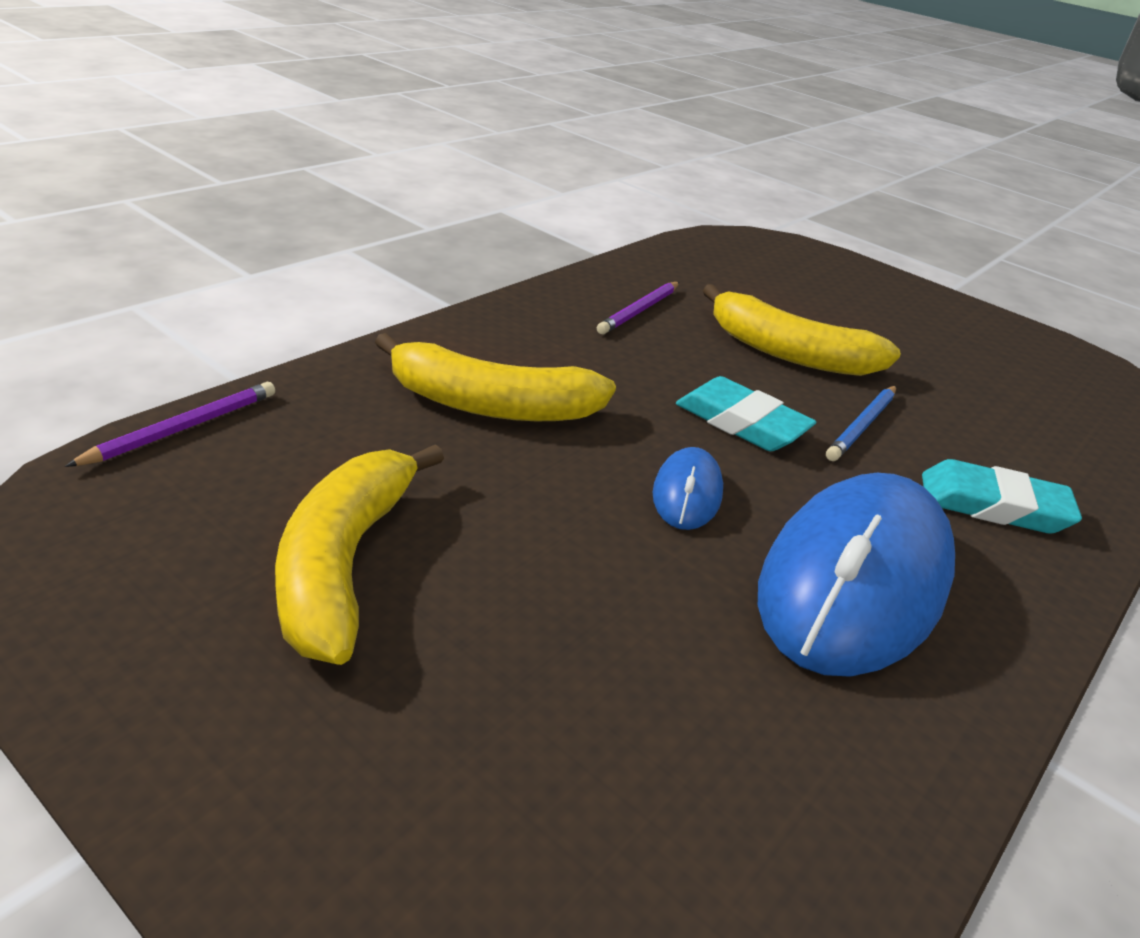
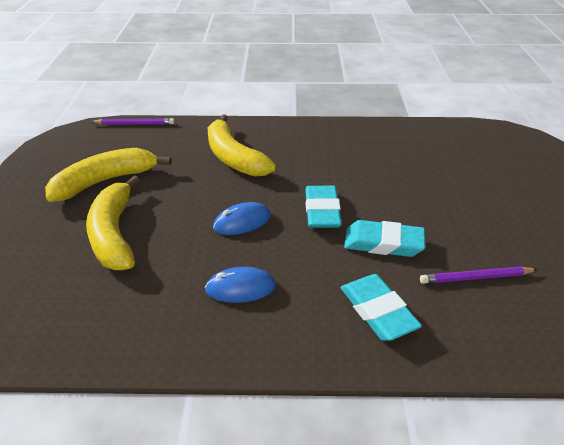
camera: 55 degrees right, 5 degrees up
(639, 310) = (372, 147): purple pencil -> purple pencil (475, 277)
(789, 353) = (415, 196): yellow banana -> yellow banana (114, 234)
(854, 582) = (240, 288): blue mouse -> blue mouse, size x0.44
(862, 425) = (383, 243): blue pencil -> turquoise eraser

